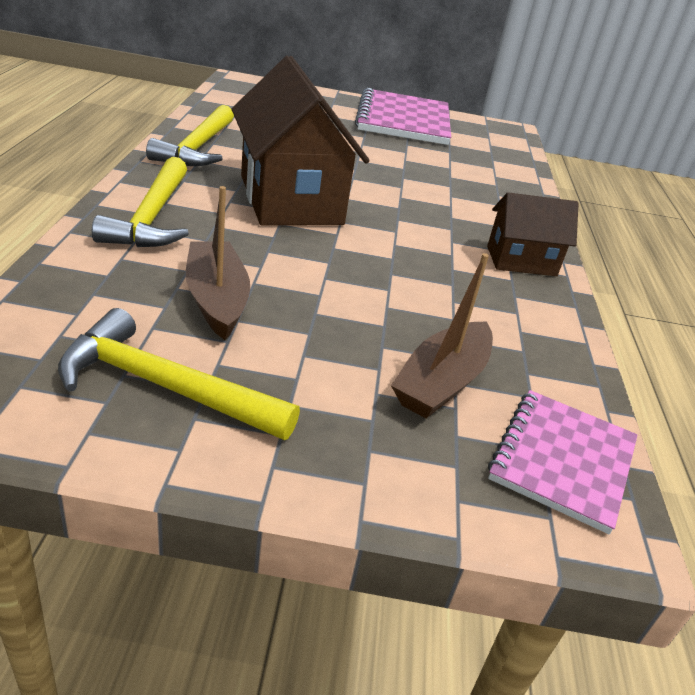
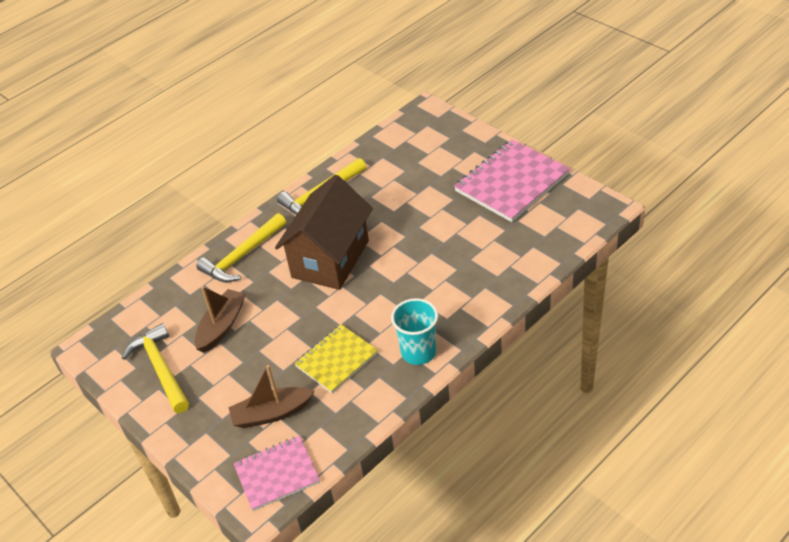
camera: 50 degrees right, 10 degrees up
(440, 293) = (336, 360): none -> yellow notebook
(521, 261) = (418, 352): brown house -> turquoise cup

